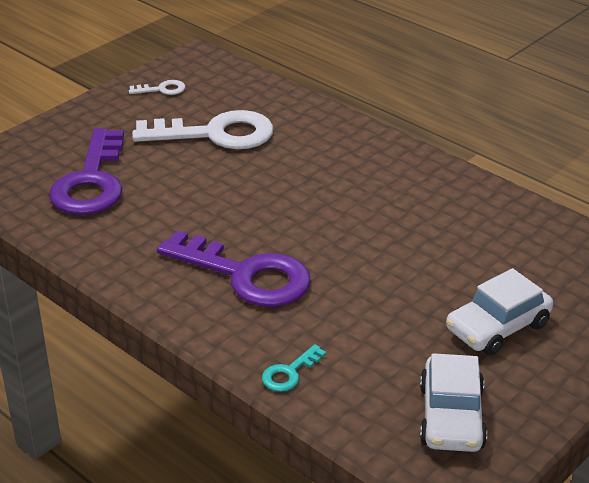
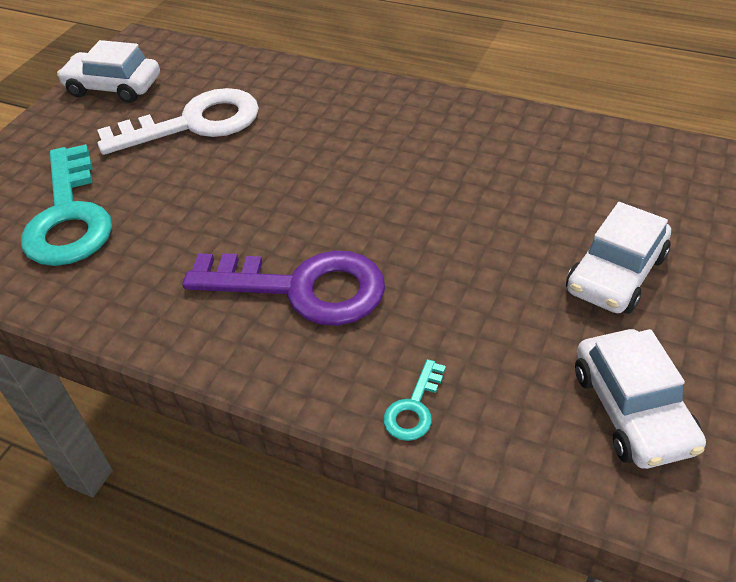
camera: 15 degrees left, 10 degrees up
(91, 182) = (69, 217): purple key -> turquoise key
(162, 89) = (114, 87): white key -> white car

